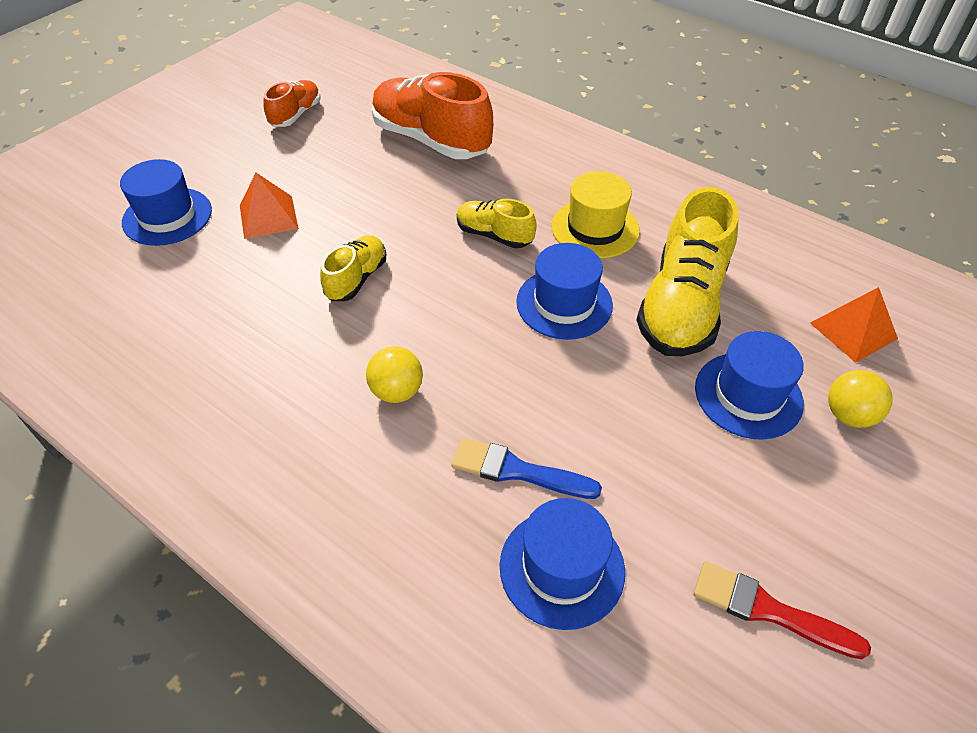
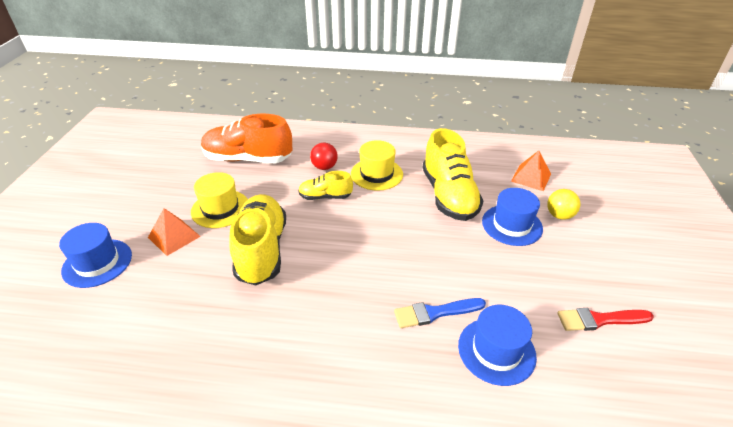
camera: 30 degrees left, 10 degrees down
(296, 115) = (147, 172): orange shoe -> none
(347, 200) = (220, 209): none -> yellow hat
(356, 278) = (261, 250): yellow shoe -> yellow shoe, size x1.88
(397, 391) = (336, 302): yellow ball -> none
(526, 189) = (324, 167): none -> red ball
(564, 303) = (391, 217): blue hat -> none

